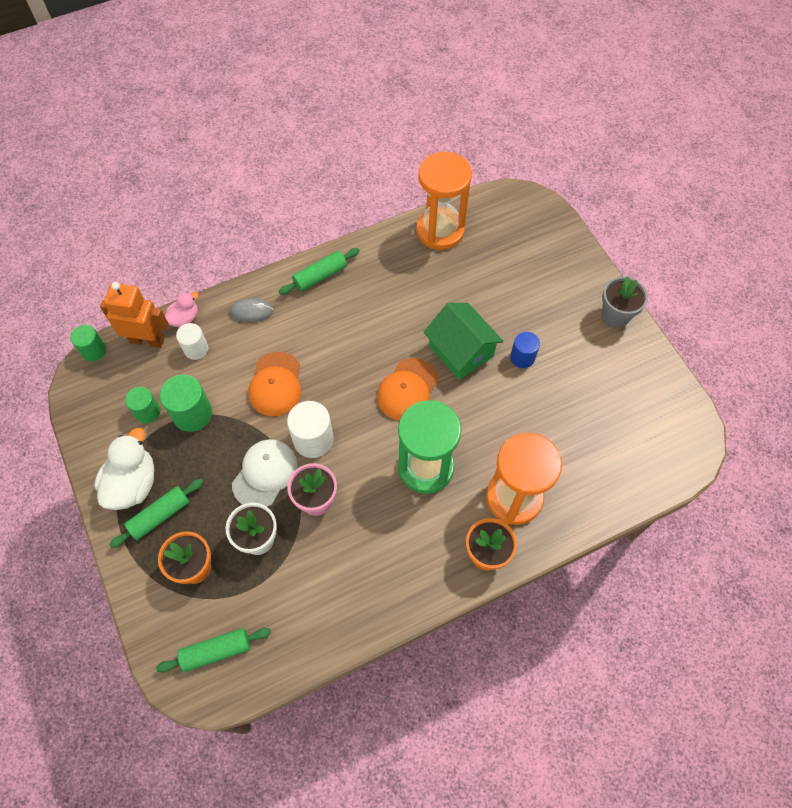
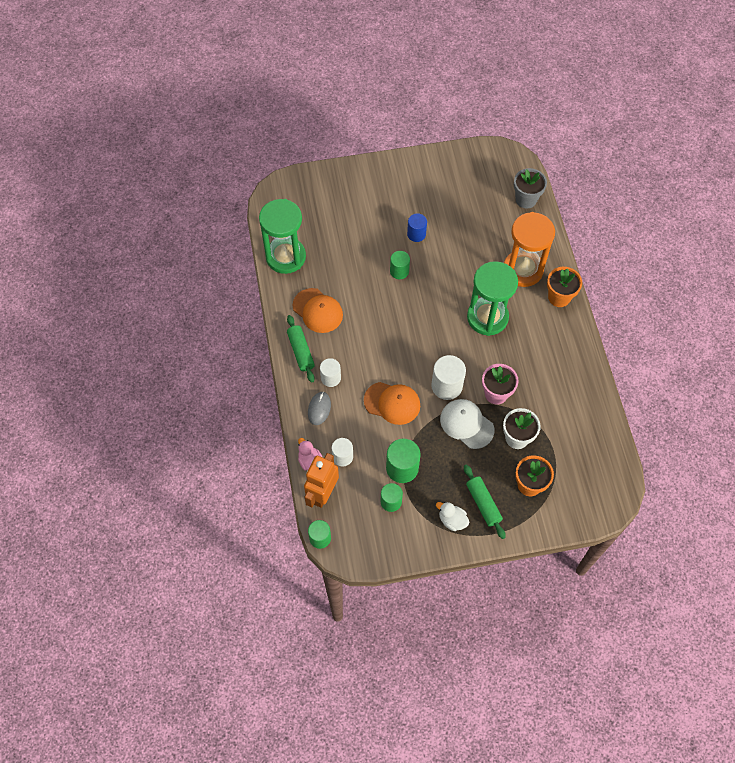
camera: 75 degrees left, 0 degrees up
(133, 484) = (452, 520): white duck -> white duck, size x0.57
(216, 651) = (593, 479): green rolling pin -> none
(293, 313) = (330, 378): none -> white cylinder
(407, 389) = (422, 314): orange cap -> orange cap (318, 310)
(440, 231) = (285, 257): orange hourglass -> green hourglass
(461, 351) = (399, 271): green house -> green cylinder
(615, 316) = (399, 168): grey flower pot -> grey flower pot (526, 199)

